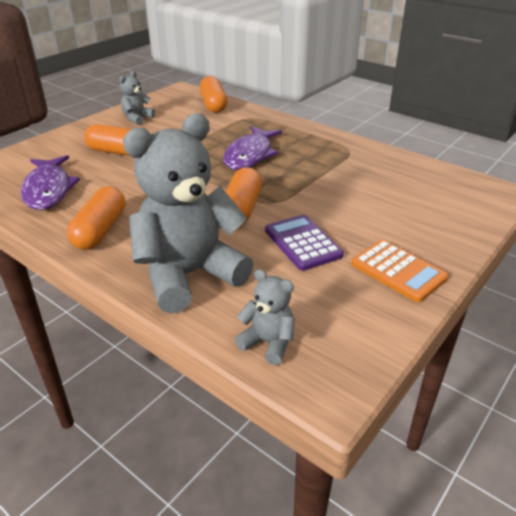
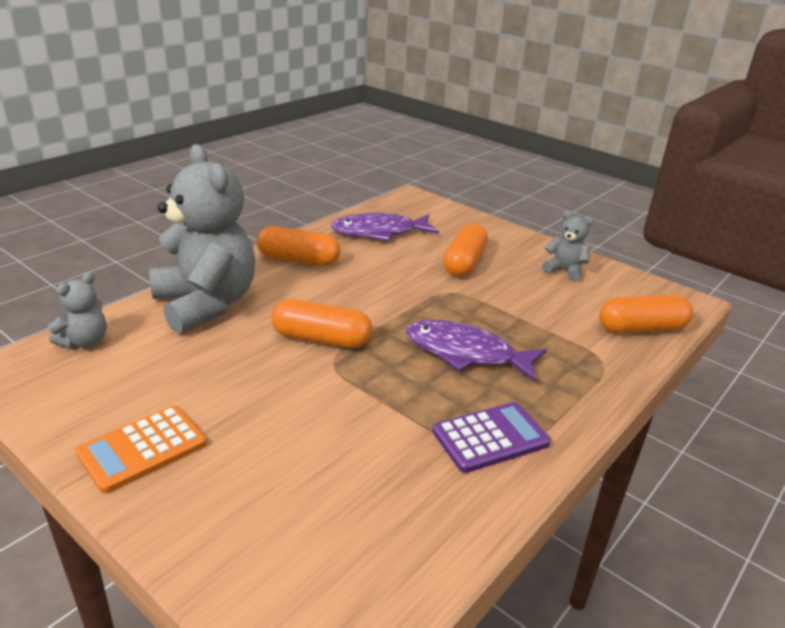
camera: 90 degrees right, 5 degrees down
(302, 243) = (233, 378): purple calculator -> purple calculator (490, 437)

